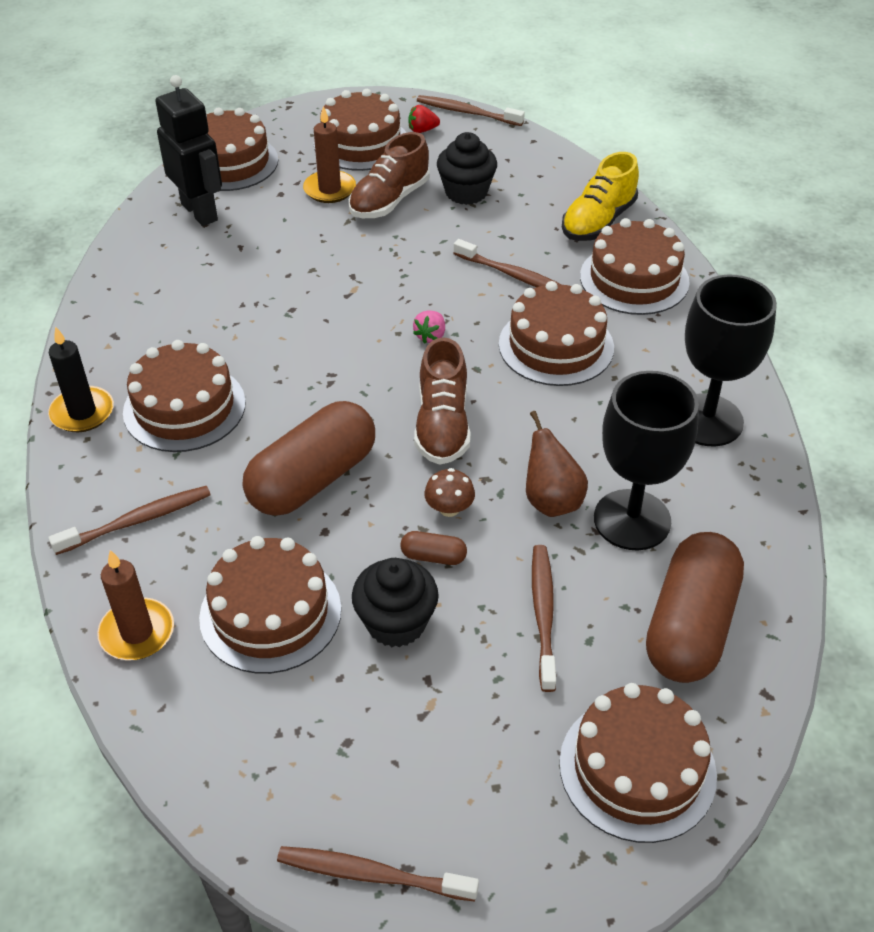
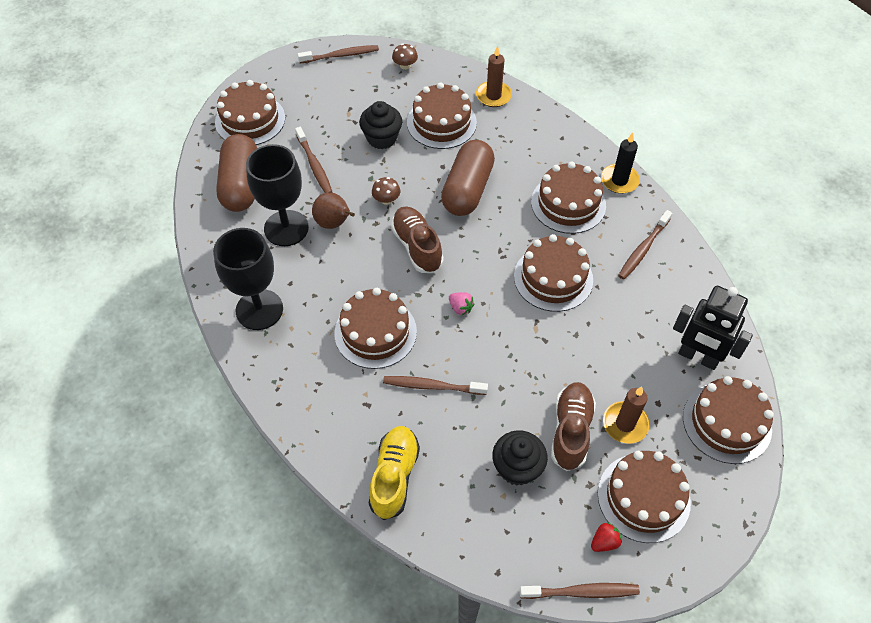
camera: 155 degrees right, 10 degrees up
(136, 521) = (537, 138): brown toothbrush -> brown toothbrush (643, 249)
(251, 780) = (405, 65): none -> brown mushroom
(430, 336) = (460, 308): pink strawberry -> pink strawberry turned 135 degrees clockwise
(433, 556) = (381, 173): brown capsule -> none
(634, 279) = (343, 419): brown cake -> brown cake (553, 278)

